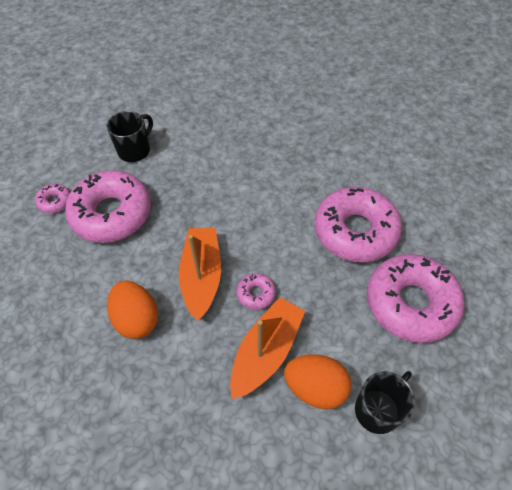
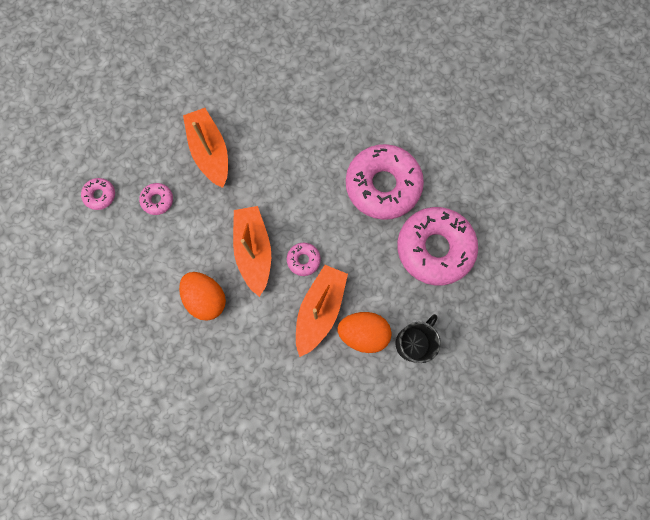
camera: 10 degrees left, 20 degrees up
(111, 213) = (158, 200): pink donut -> pink donut, size x0.43
(135, 150) = (162, 126): black mug -> none
(177, 177) = (210, 152): none -> orange boat

